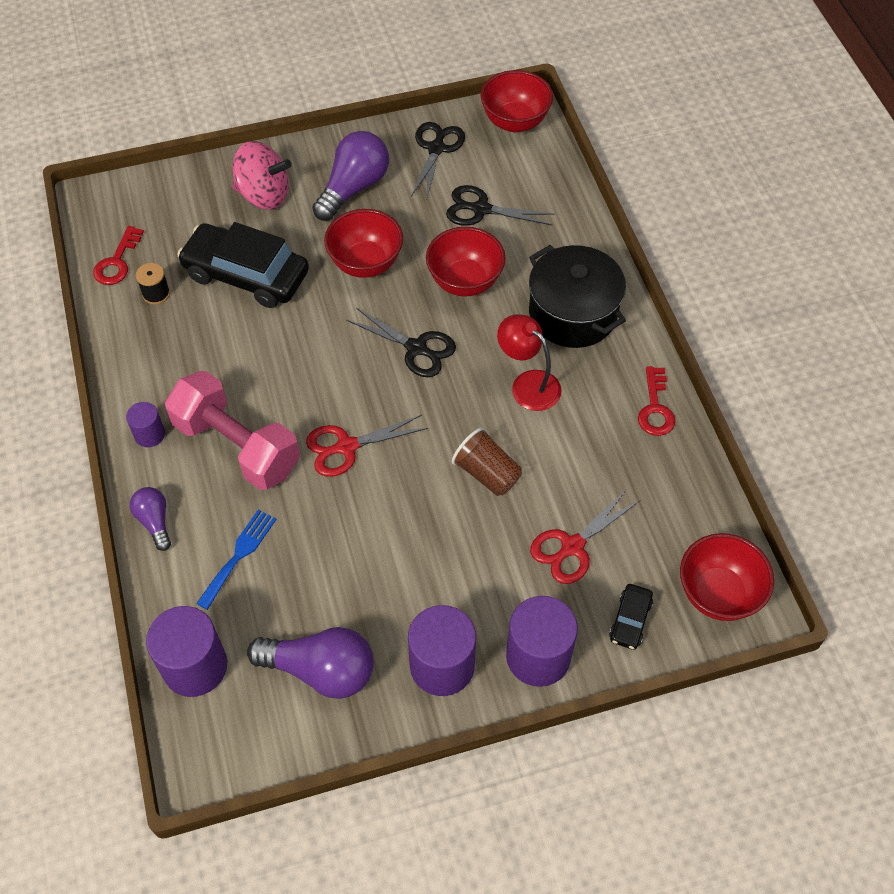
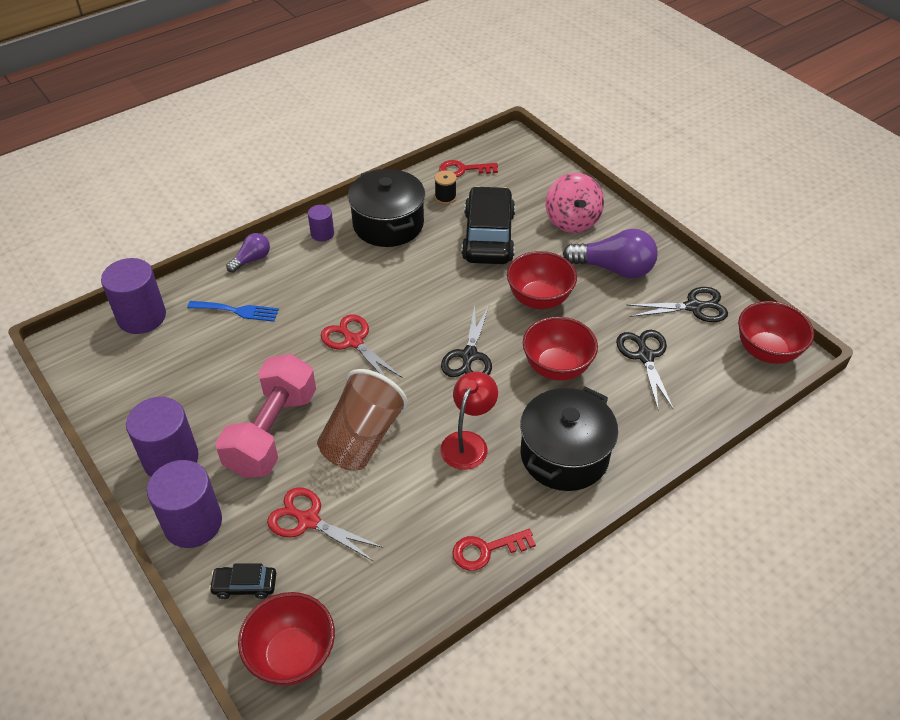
camera: 70 degrees right, 10 degrees down
(171, 363) = (388, 224): none -> black pot
(237, 446) = (330, 280): pink dumbbell -> pink dumbbell (272, 432)
(320, 670) = (152, 385): purple light bulb -> none
(487, 473) = (362, 438): brown cup -> brown cup, size x1.56

